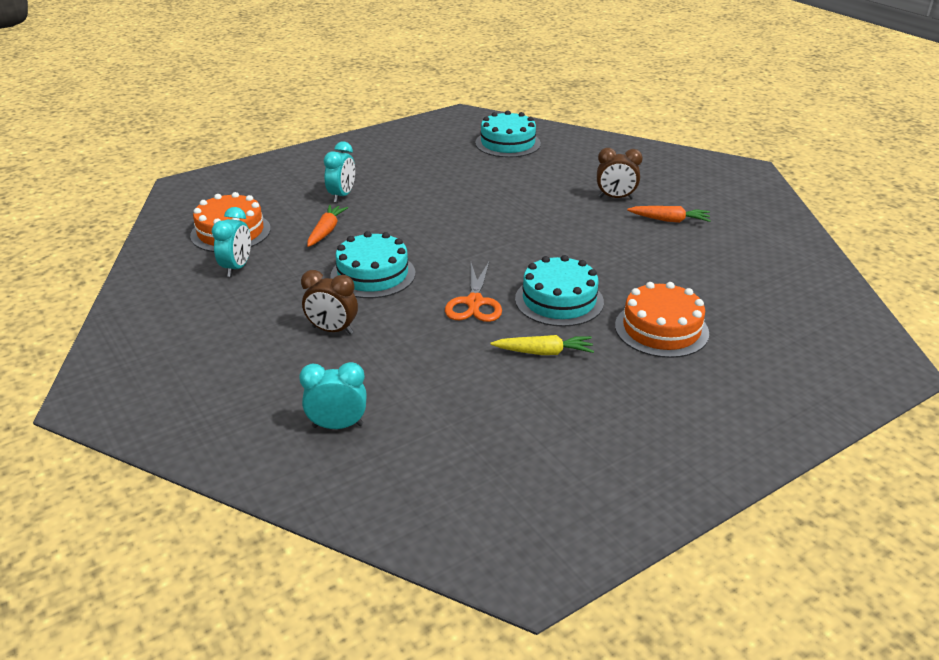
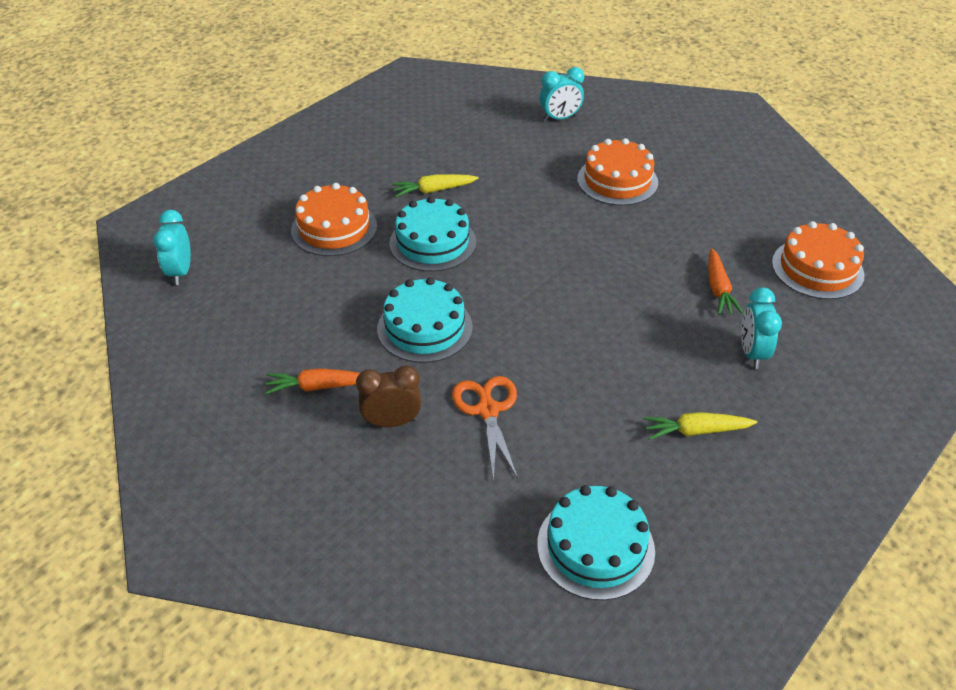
camera: 165 degrees right, 10 degrees up
(237, 268) = (760, 226): turquoise clock -> turquoise clock (180, 272)
(332, 330) = (617, 180): brown clock -> orange cake
(373, 274) = (625, 241): turquoise cake -> turquoise cake (425, 328)
(416, 170) = (695, 431): none -> yellow carrot
(474, 302) = (511, 227): orange scissors -> orange scissors (488, 410)

